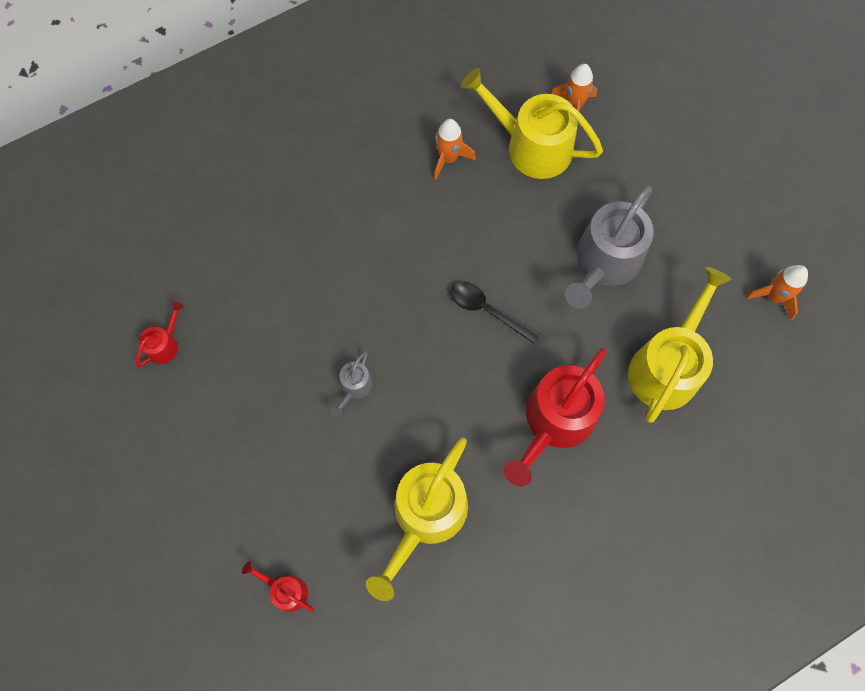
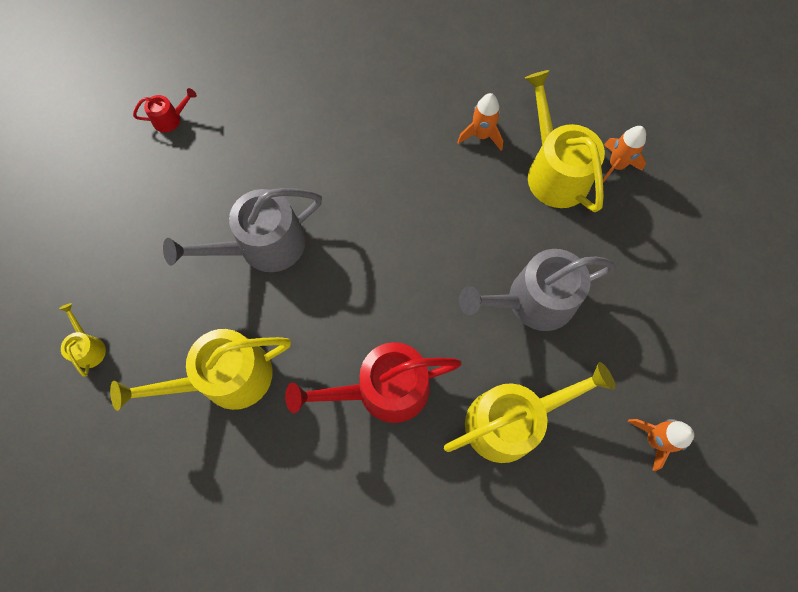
camera: 40 degrees right, 0 degrees up
(286, 591) = (88, 348): red watering can -> yellow watering can
(354, 387) = (263, 245): grey watering can -> grey watering can, size x2.18
(487, 310) = (408, 266): black spoon -> none

